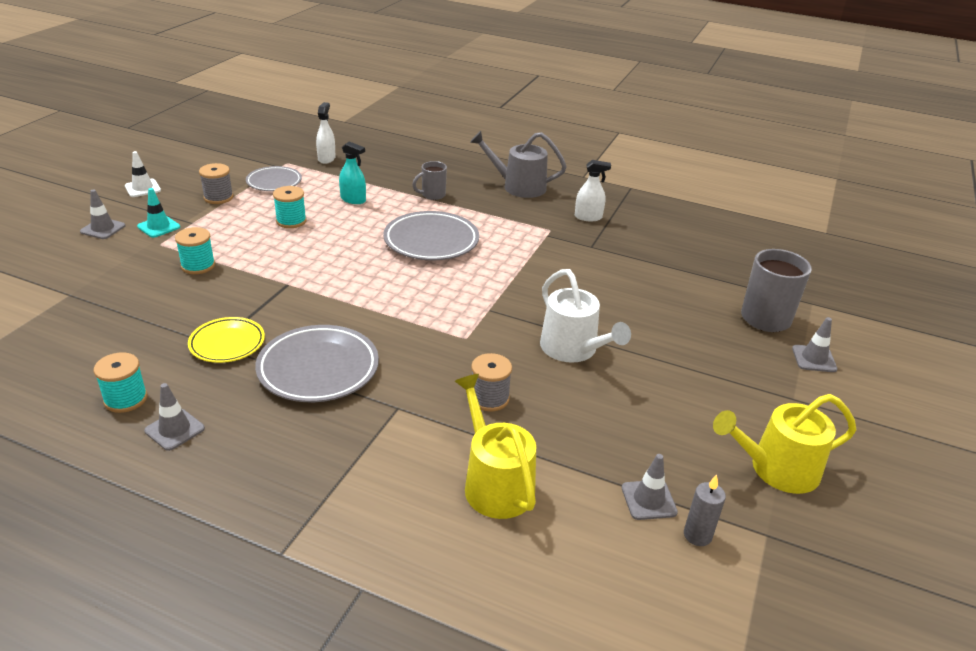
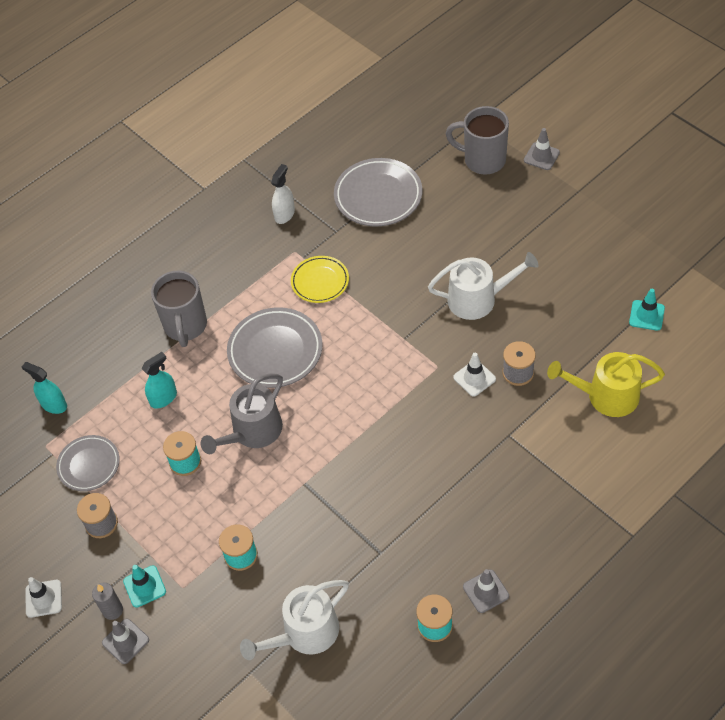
camera: 60 degrees left, 20 degrees up
(113, 316) = (305, 633): none -> white watering can
(227, 343) = (382, 543): yellow plate -> yellow plate (320, 281)
(318, 368) = (442, 480): grey plate -> grey plate (378, 196)
(326, 158) = (54, 405): white spray bottle -> turquoise spray bottle
(432, 195) = (185, 326): grey mug -> grey mug, size x1.74
(464, 366) = (474, 378): none -> white traffic cone
(519, 187) = (201, 248): grey watering can -> grey watering can (253, 432)
(648, 500) = (646, 315): grey traffic cone -> turquoise traffic cone
(697, 535) = (682, 302): grey candle -> grey candle (113, 610)
(777, 469) = (641, 234): yellow watering can -> none

